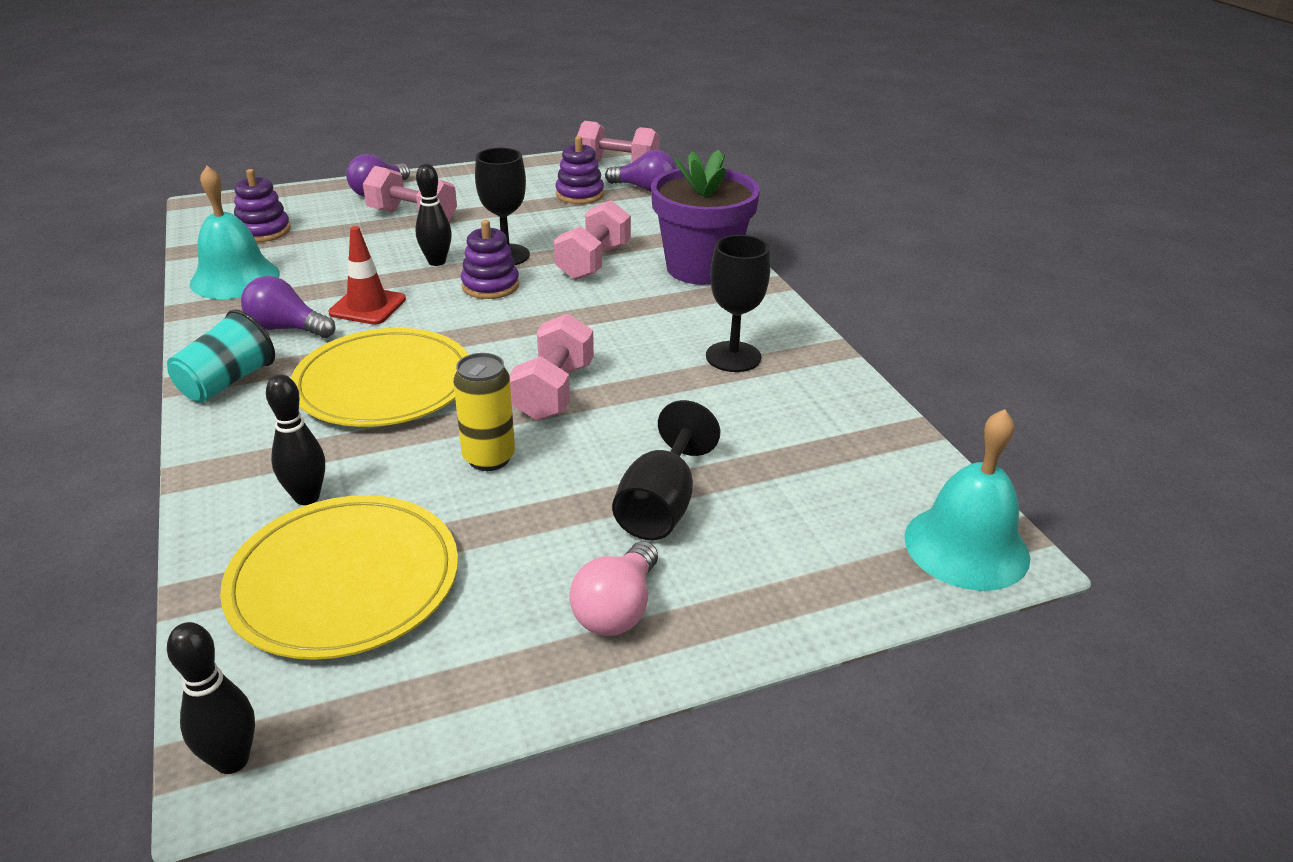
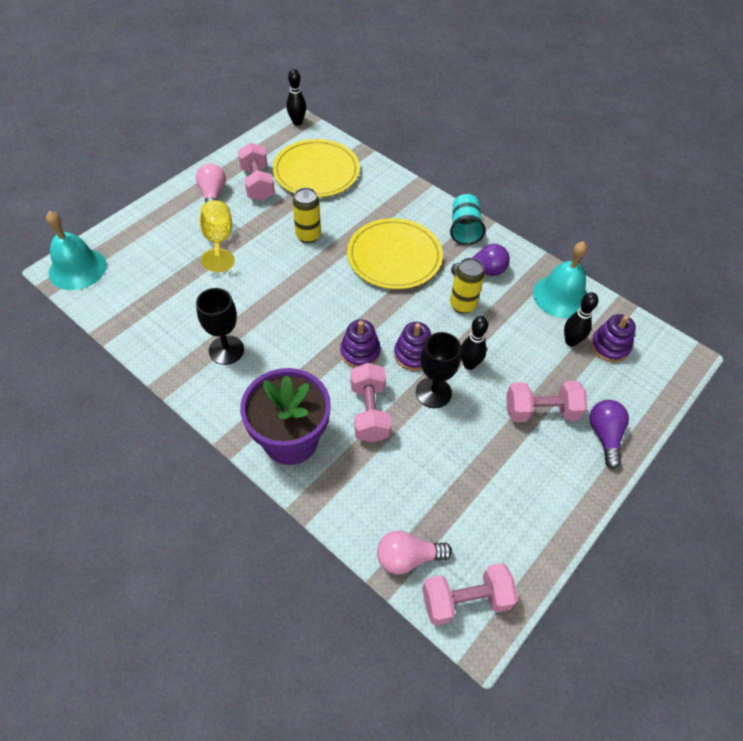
camera: 150 degrees right, 20 degrees up
(307, 497) = (363, 193): black bowling pin -> black bowling pin (571, 341)
(367, 306) = (462, 305): red traffic cone -> yellow can
(554, 392) = (308, 284): pink dumbbell -> pink dumbbell (258, 184)
(579, 194) = (454, 514): purple stacking toy -> purple stacking toy (360, 352)
(645, 189) = (407, 557): purple light bulb -> pink light bulb
(660, 505) = (218, 240): black goblet -> yellow goblet

